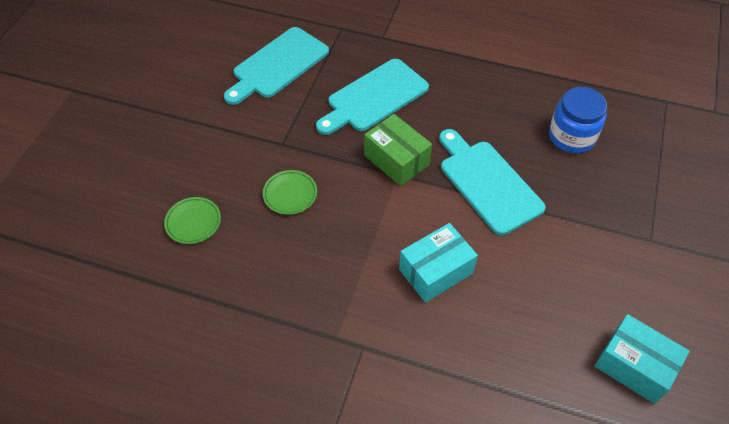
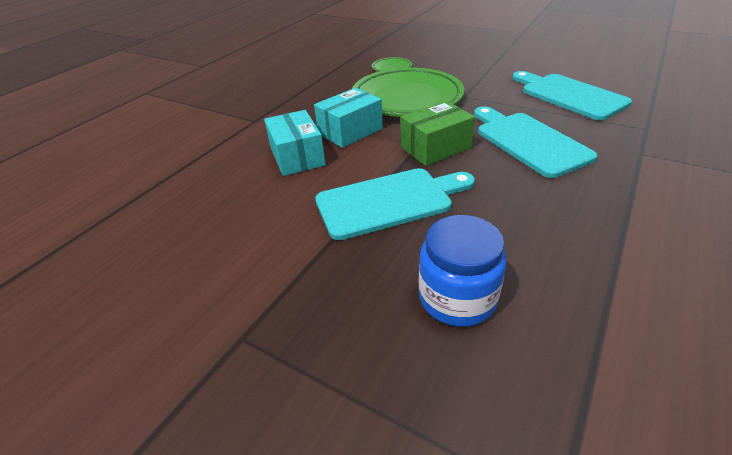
camera: 105 degrees right, 15 degrees down
(290, 194) = (406, 98): green plate -> green plate, size x2.41
(634, 366) = (109, 264): turquoise box -> turquoise box (350, 131)

